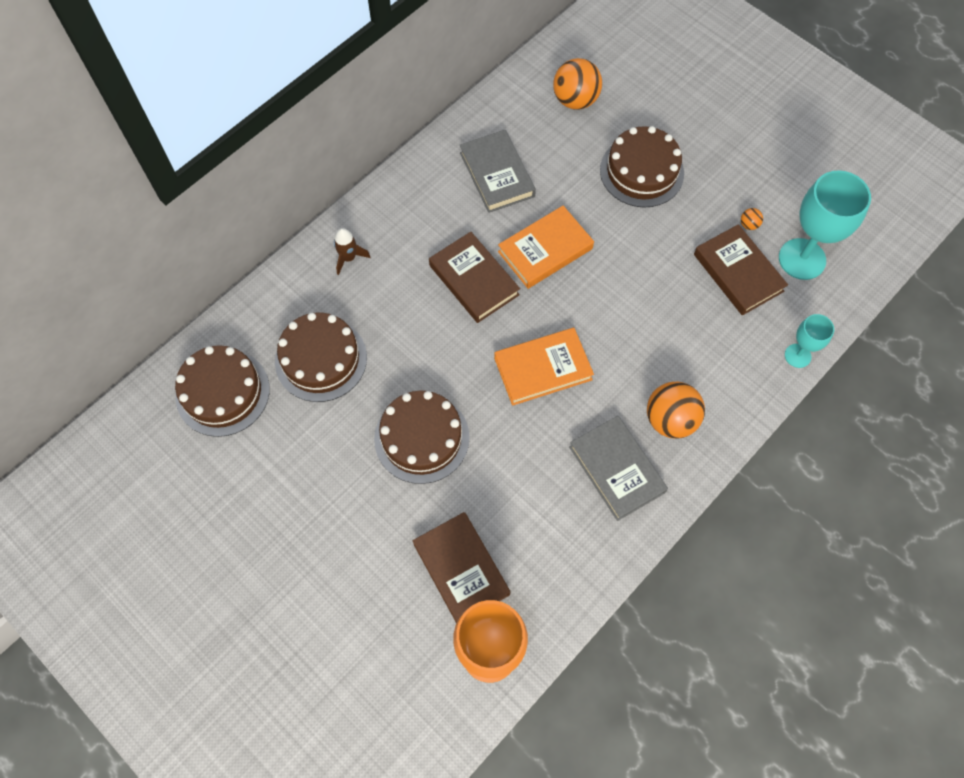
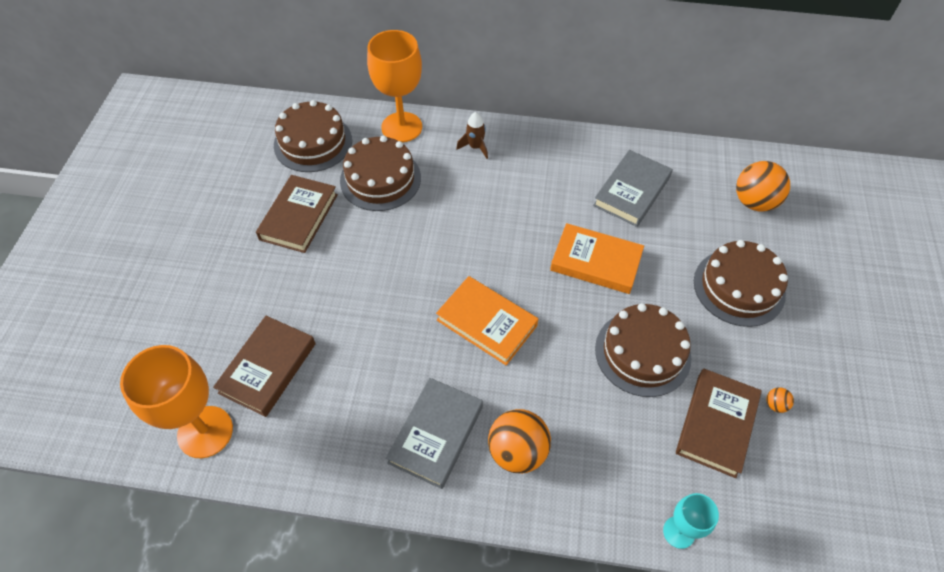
camera: 55 degrees right, 10 degrees down
(271, 303) = (402, 127): none -> orange goblet
(421, 438) = (362, 276): brown cake -> brown cake (642, 353)
(474, 280) = (525, 231): brown book -> brown book (299, 217)
(802, 259) = (787, 475): turquoise goblet -> none

